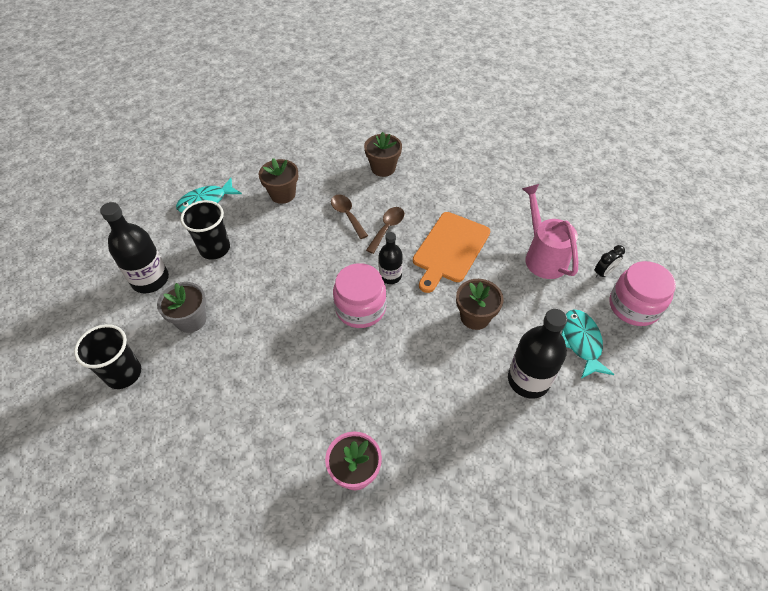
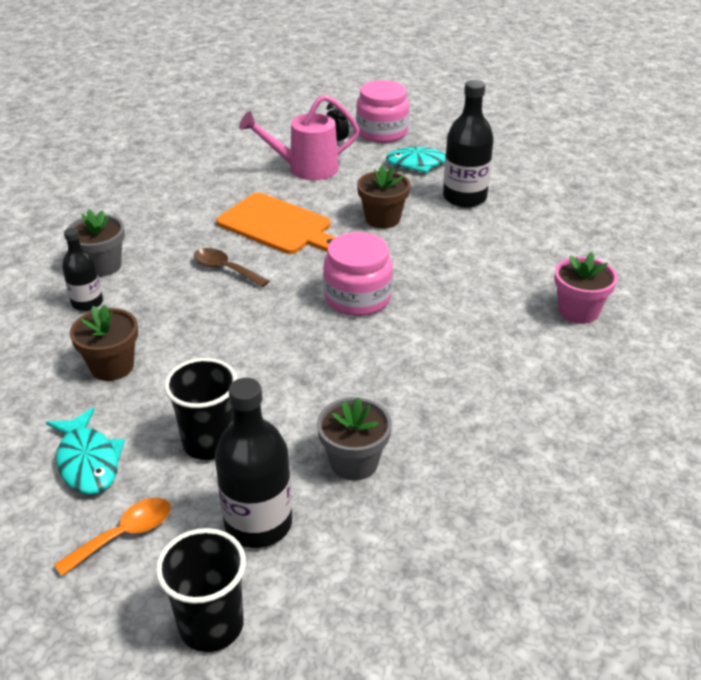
camera: 85 degrees left, 15 degrees down
(123, 374) = (449, 536): black cup -> black cup (211, 625)
(153, 227) = (124, 534): none -> orange spoon
(347, 215) = (186, 302): brown spoon -> none
(383, 168) = (102, 266): brown flower pot -> grey flower pot
(390, 276) = (310, 272): black bottle -> black bottle (87, 303)

